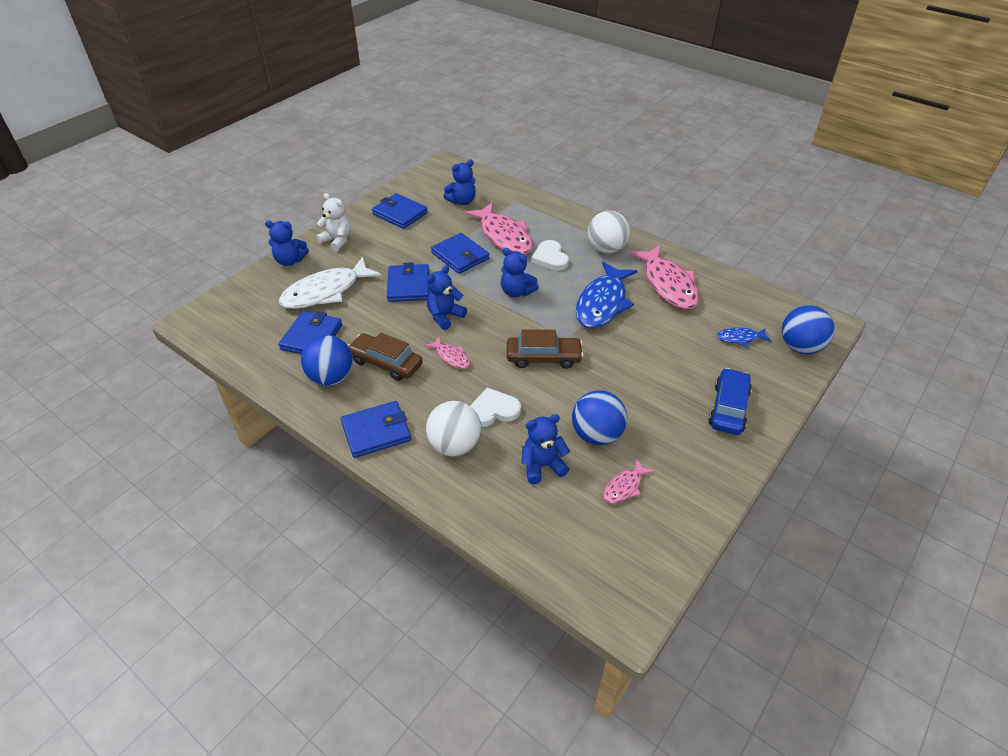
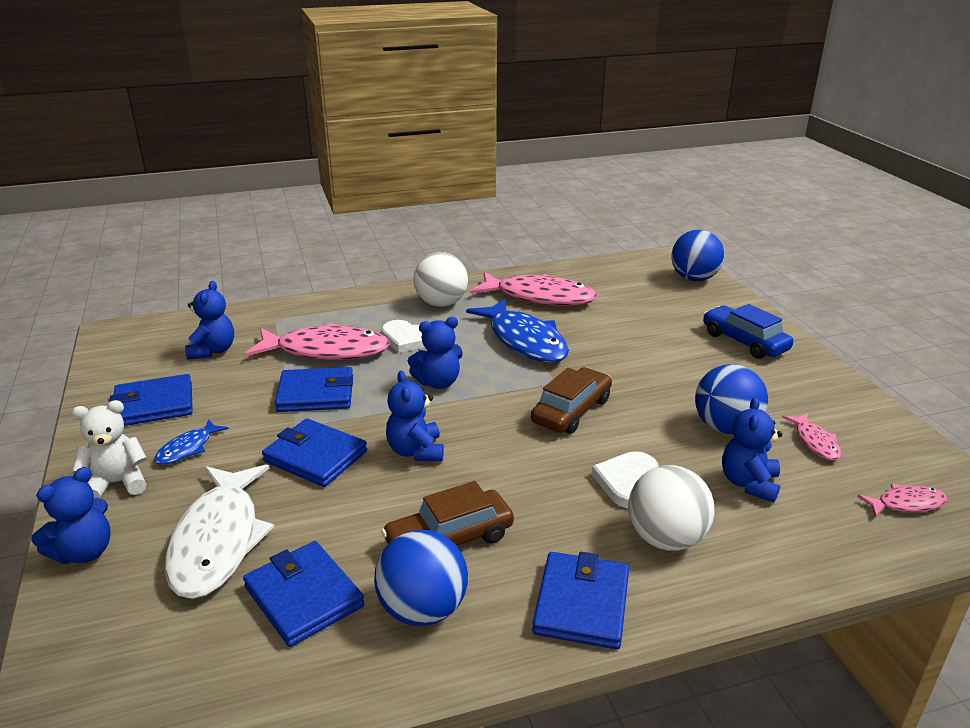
camera: 55 degrees left, 15 degrees down
(451, 357) = (499, 476): pink fish -> pink fish (906, 504)
(740, 338) = (655, 297): blue fish -> blue fish (188, 448)

